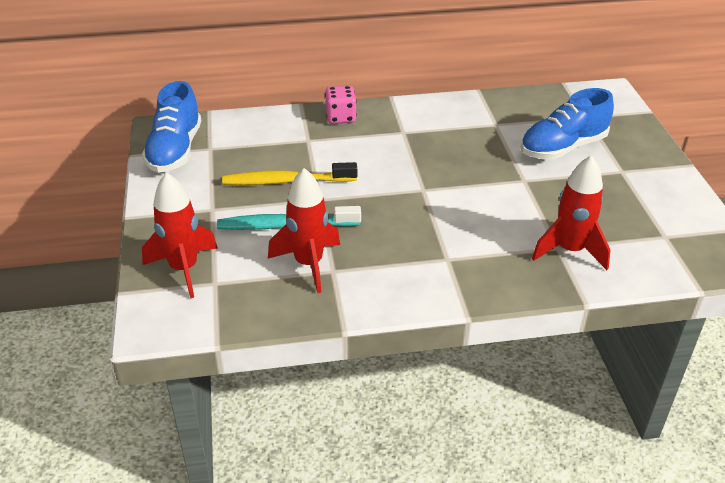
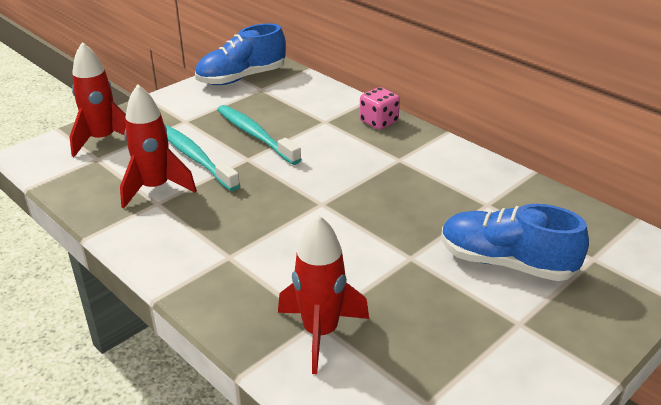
camera: 55 degrees right, 5 degrees down
(286, 181) = (255, 135): yellow toothbrush -> turquoise toothbrush

